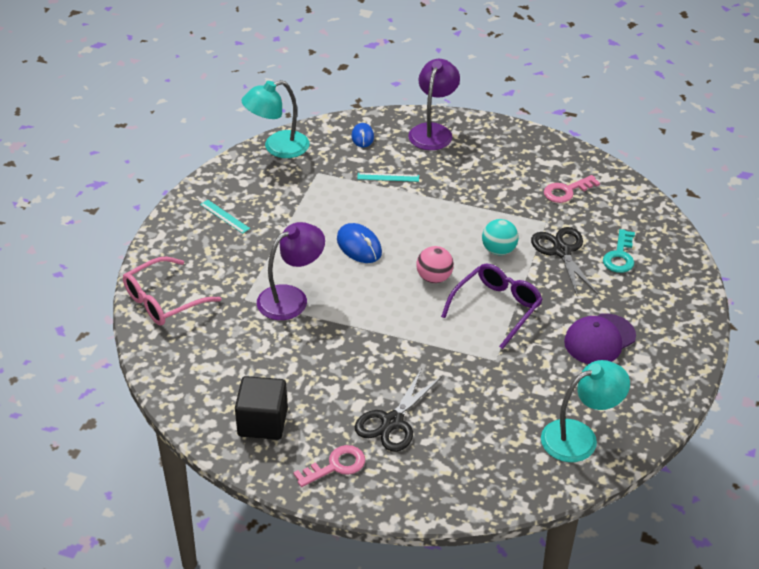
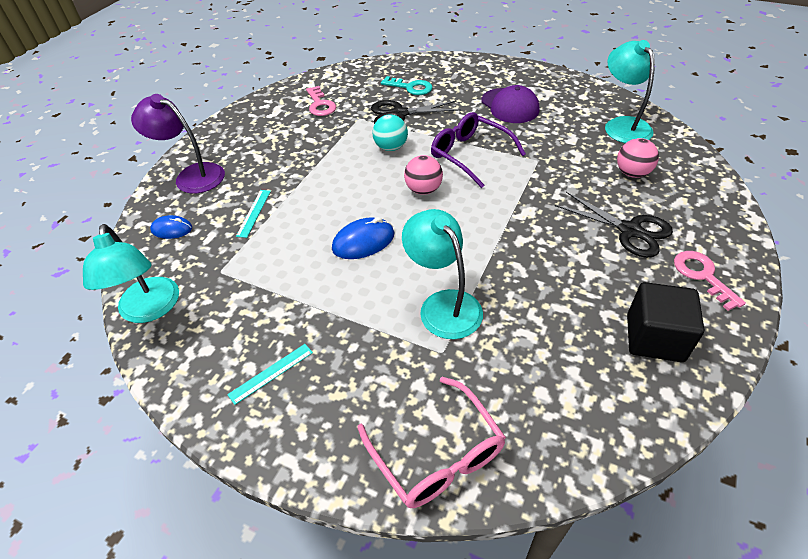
camera: 80 degrees left, 5 degrees up
(291, 298) = (443, 304): purple lamp -> turquoise lamp
(485, 434) = (632, 173): none -> pink ball

